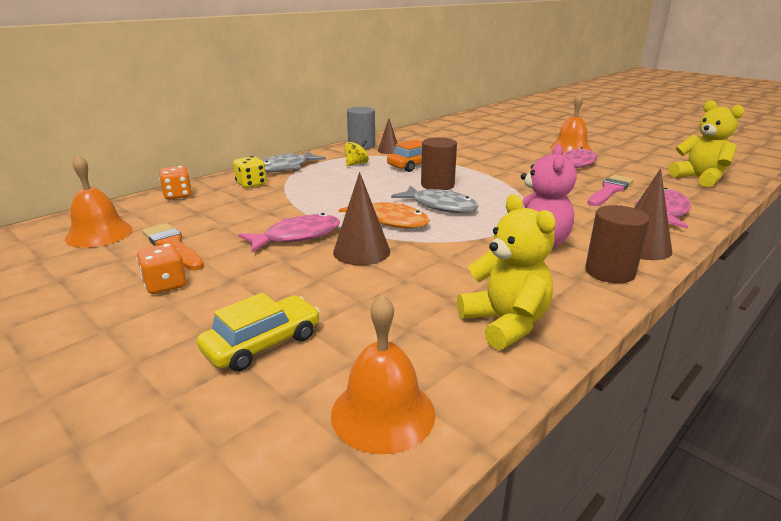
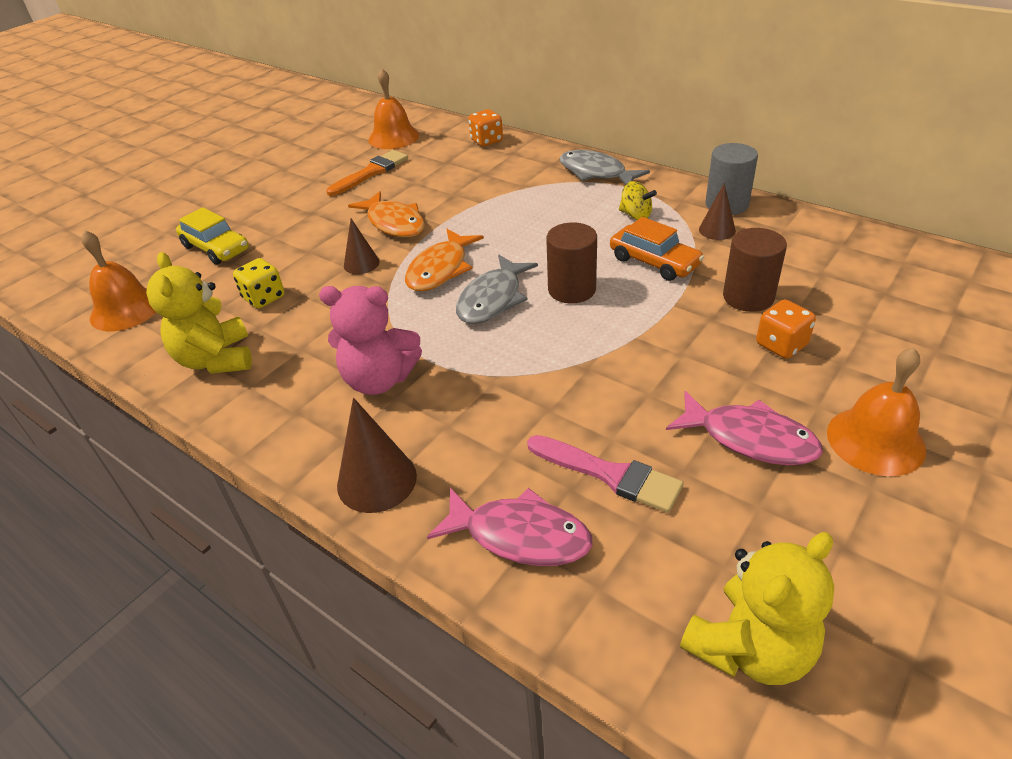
camera: 85 degrees right, 15 degrees up
(165, 285) = (304, 190): orange dice -> orange dice (781, 345)
(251, 184) = (530, 167): yellow dice -> yellow dice (264, 298)
(297, 236) = (394, 223): pink fish -> orange fish
(361, 251) = (361, 263): brown cone -> brown cone, size x0.63
(505, 323) = (216, 359): yellow teddy bear -> yellow teddy bear turned 105 degrees clockwise
(609, 272) = (306, 439): brown cylinder -> brown cylinder (748, 297)

